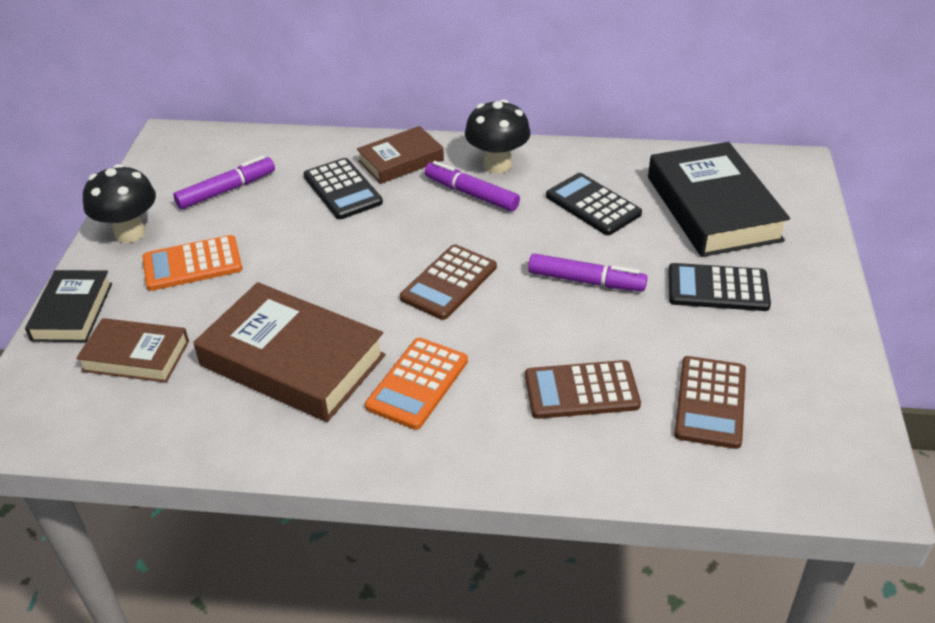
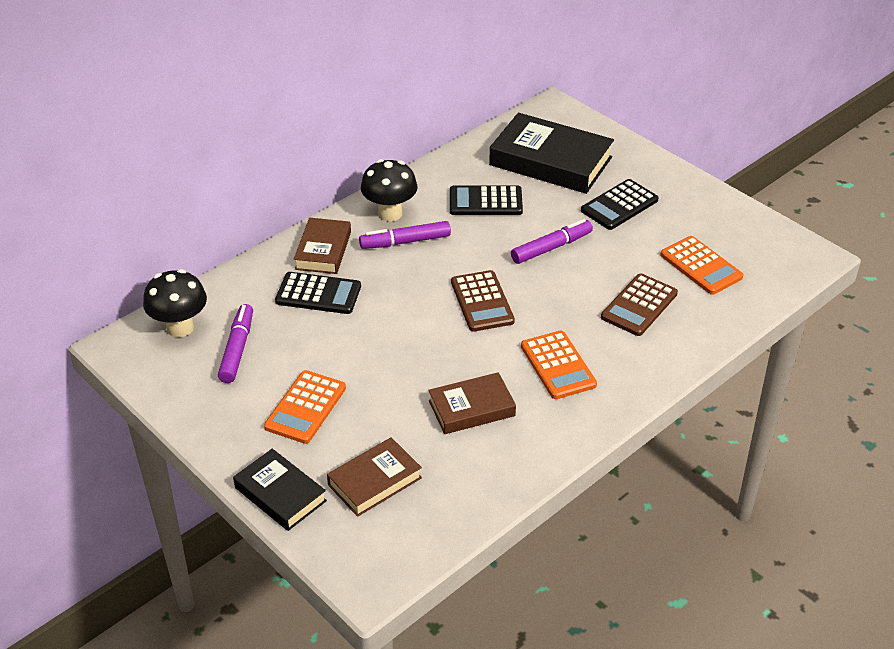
camera: 50 degrees left, 0 degrees up
(130, 233) = (221, 423): black mushroom -> black mushroom (180, 328)
(292, 360) = (471, 408): brown book -> brown book, size x0.58
(710, 402) = (701, 266): brown calculator -> orange calculator

